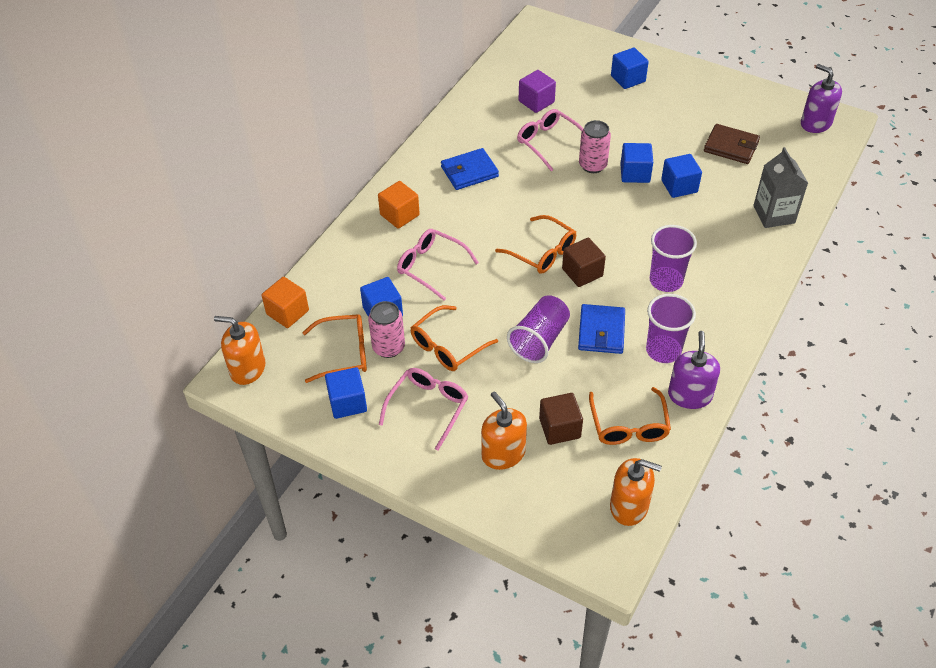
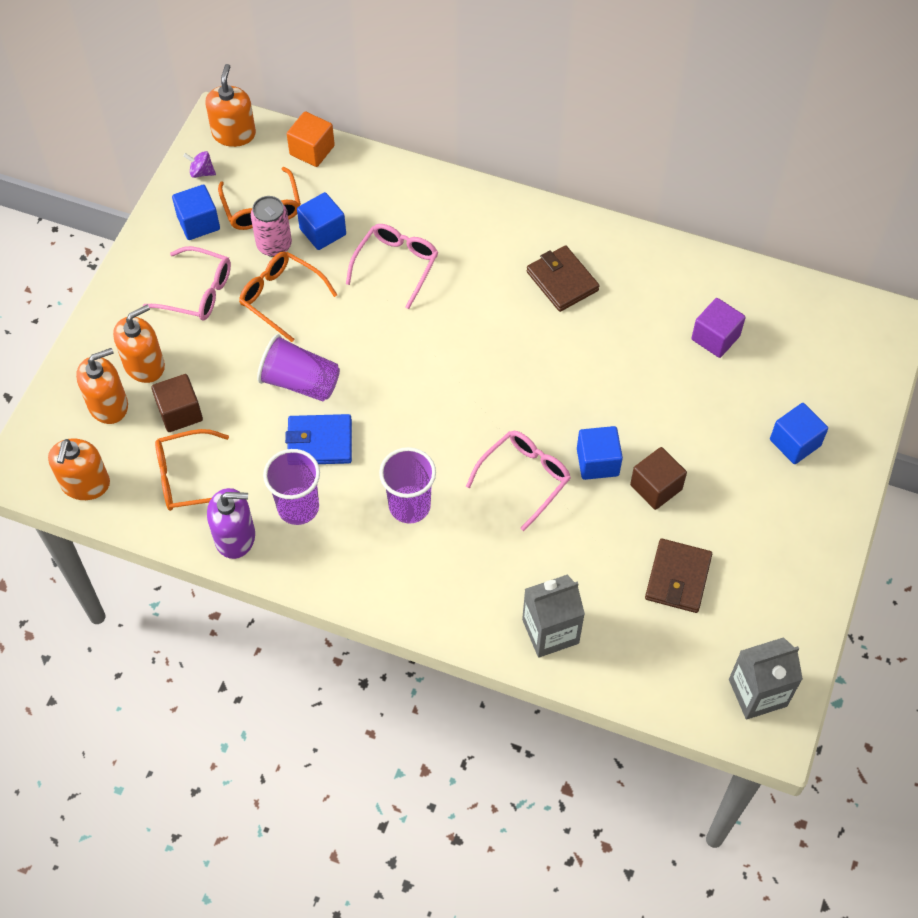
camera: 80 degrees right, 10 degrees up
(286, 397) = (201, 172): none -> purple spinning top
(399, 215) = (474, 223): orange cube -> none
(469, 172) = (562, 281): blue wallet -> brown wallet
(542, 252) = (436, 372): orange glasses -> none
(544, 484) = (108, 405): none -> orange soap dispenser
(548, 143) = (636, 359): pink glasses -> pink glasses (525, 478)
(582, 272) = (410, 416): brown cube -> brown cube (656, 487)
(592, 165) = (602, 412): pink can -> none
(679, 186) = (583, 515): blue cube -> none
(815, 123) = (757, 692): purple soap dispenser -> grey carton

